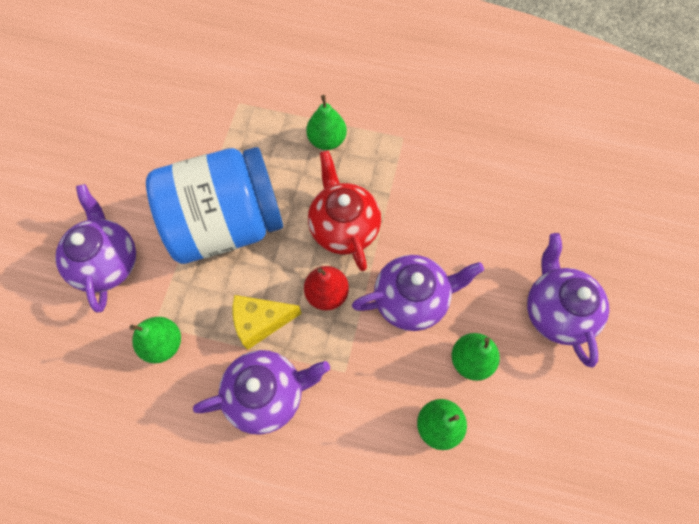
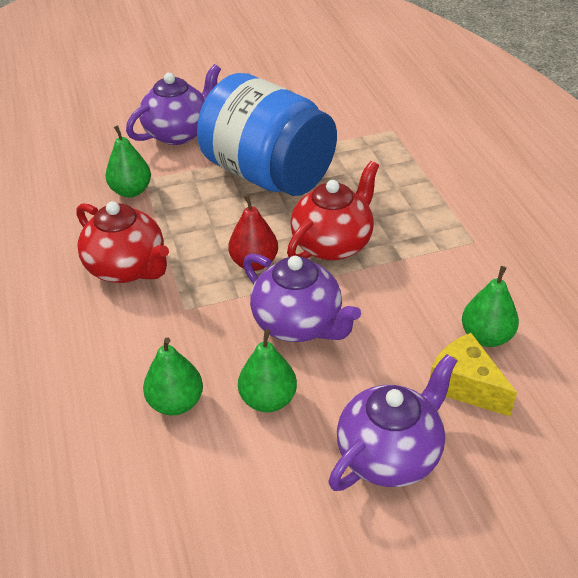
camera: 60 degrees right, 25 degrees down
(261, 322) = (192, 235): yellow cheese -> yellow cheese (465, 386)
(267, 394) = (127, 268): purple teapot -> red teapot
(327, 140) = (413, 194): green pear -> green pear (486, 337)

